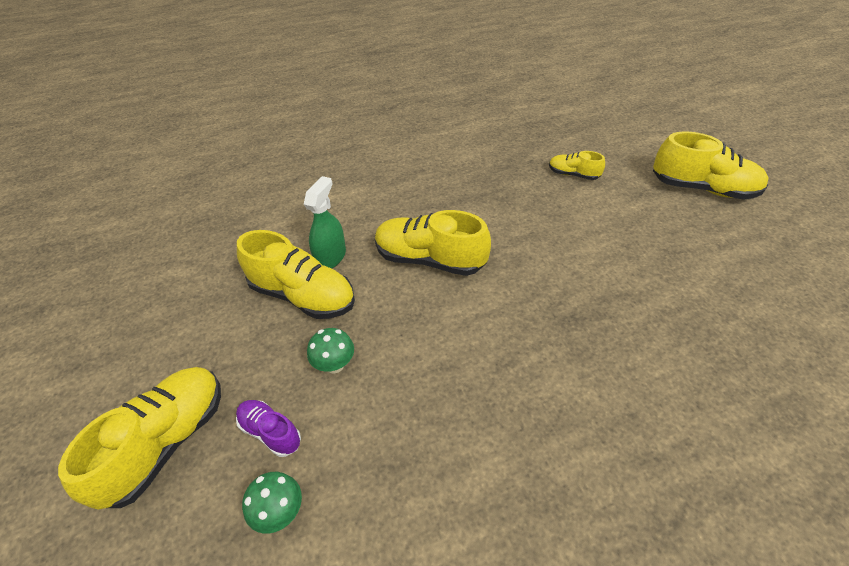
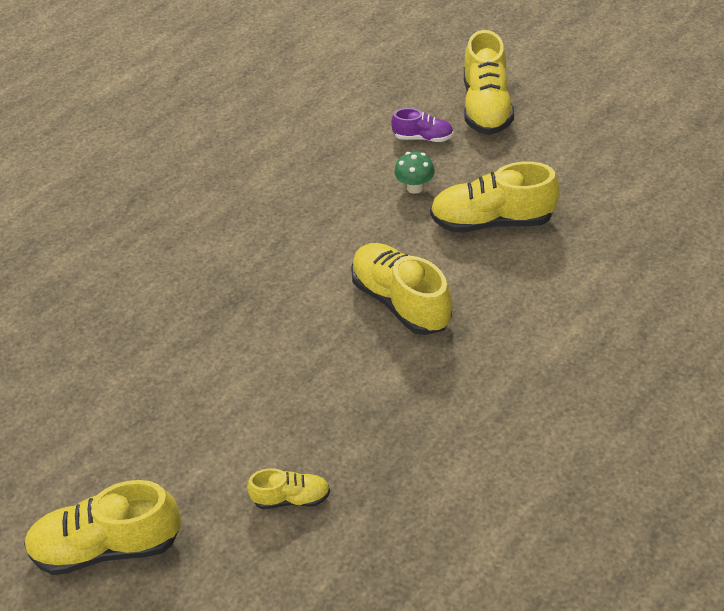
camera: 155 degrees right, 0 degrees up
(280, 512) = (379, 112): green mushroom -> none
(331, 257) = (502, 263): green spray bottle -> none
(430, 259) = (401, 301): yellow shoe -> yellow shoe turned 120 degrees counterclockwise

